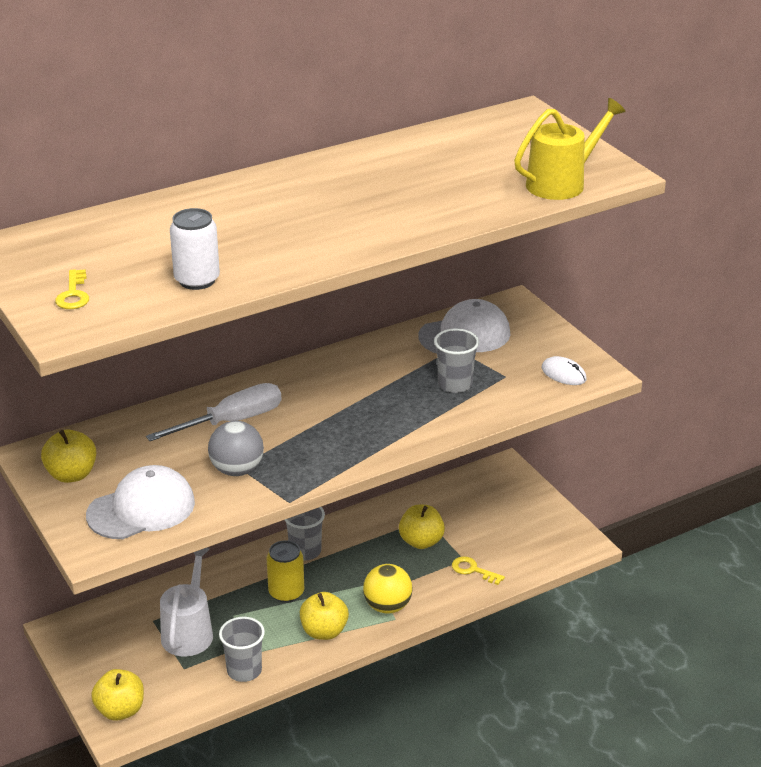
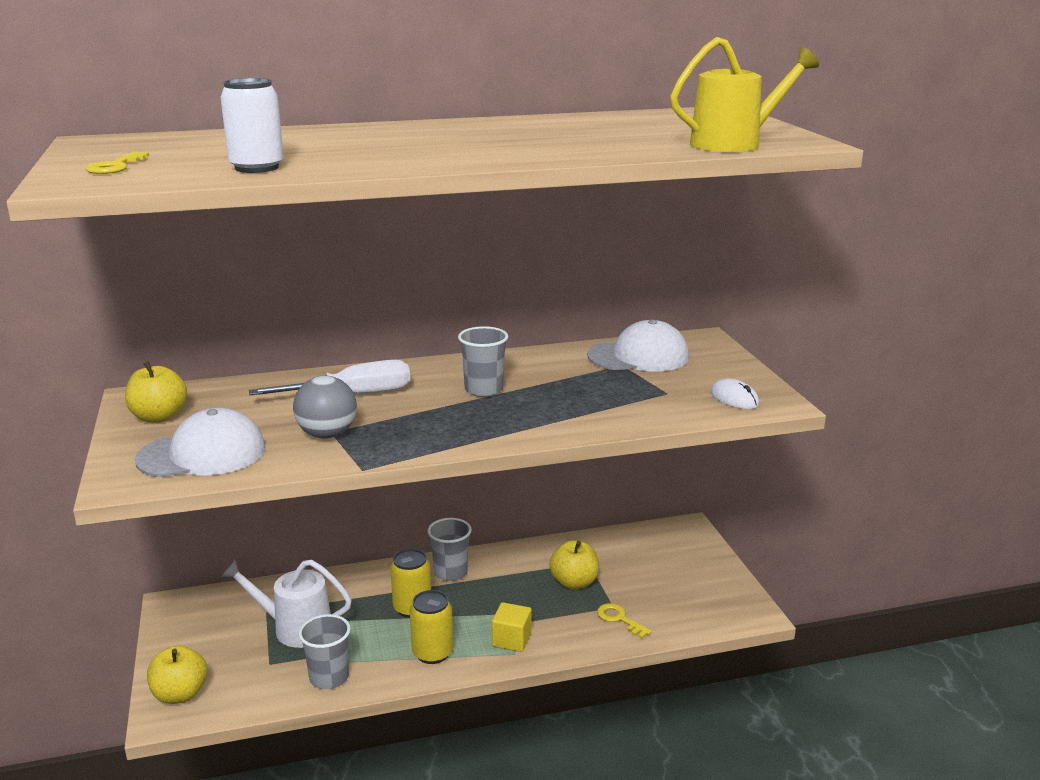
camera: 15 degrees right, 10 degrees down
(189, 631) = (295, 628): white watering can -> white watering can turned 105 degrees counterclockwise
(324, 631) = (432, 653): yellow apple -> yellow can
(387, 606) = (511, 640): yellow ball -> yellow cube
(455, 384) = (607, 393): grey cup -> grey cup (484, 390)

